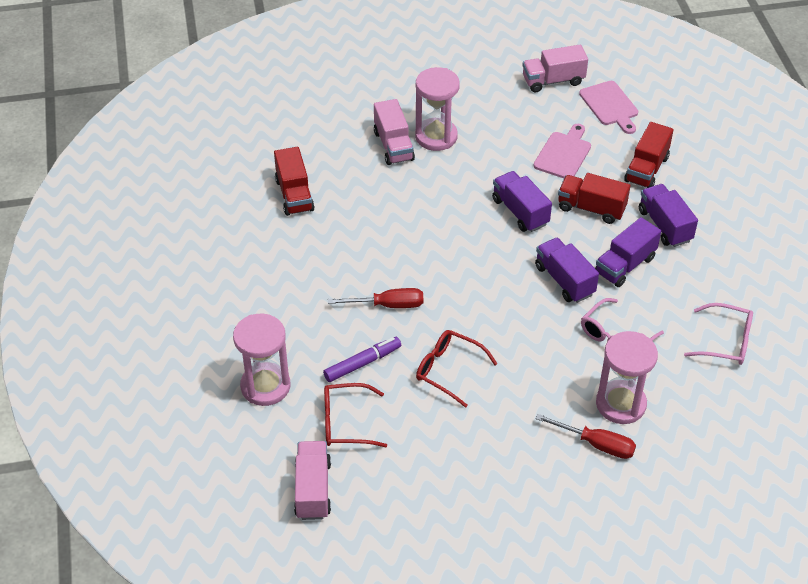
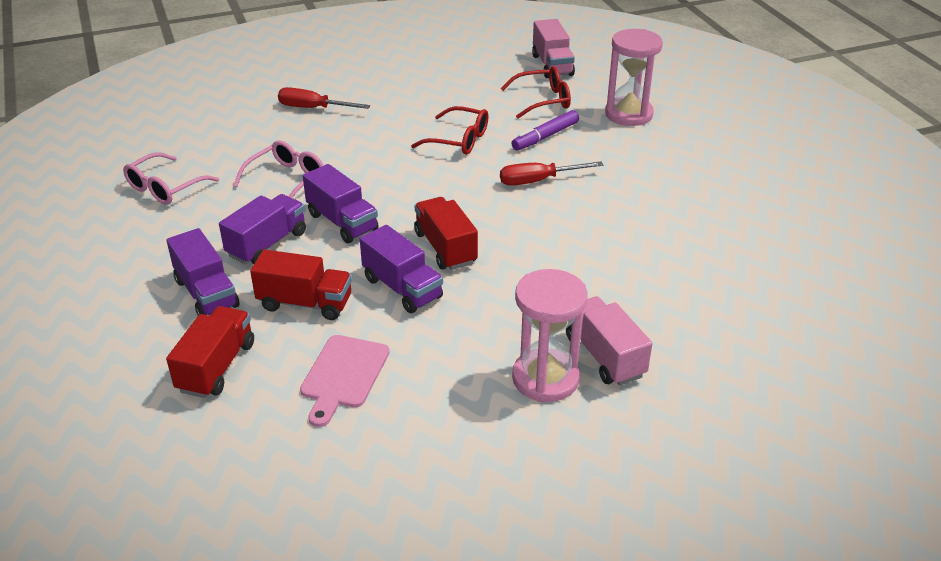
camera: 170 degrees right, 10 degrees down
(294, 195) = (706, 275): red truck -> red truck (445, 248)
(553, 81) = (363, 513): pink truck -> none
(610, 105) = (260, 473): pink cutting board -> none
(620, 404) = (287, 134): pink hourglass -> none
(726, 341) = (165, 188): pink glasses -> pink glasses turned 60 degrees counterclockwise

